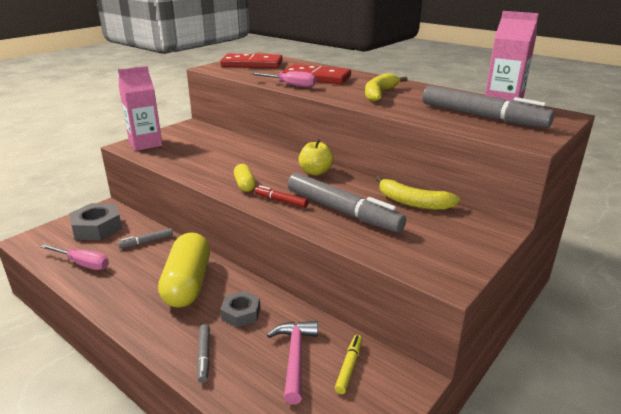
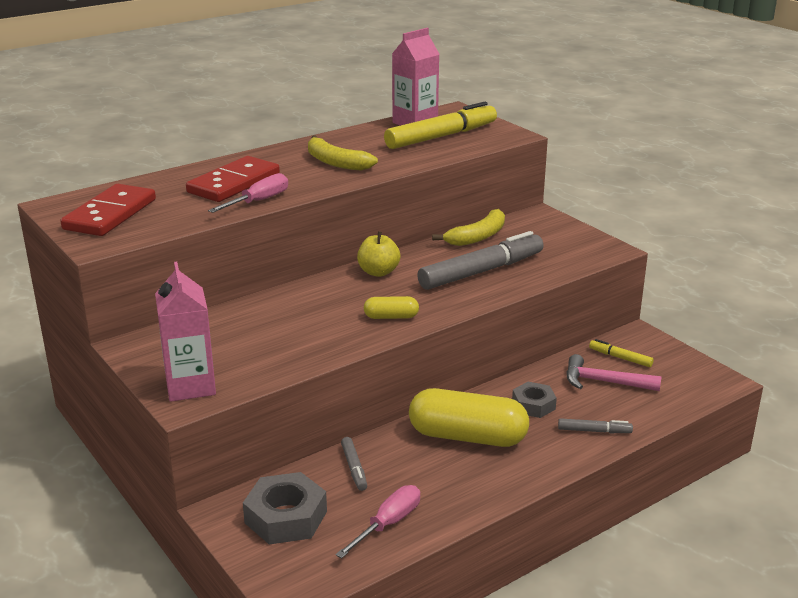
camera: 75 degrees left, 0 degrees up
(280, 201) = (444, 300): red marker -> none
(482, 116) = (441, 136): grey marker -> yellow marker

